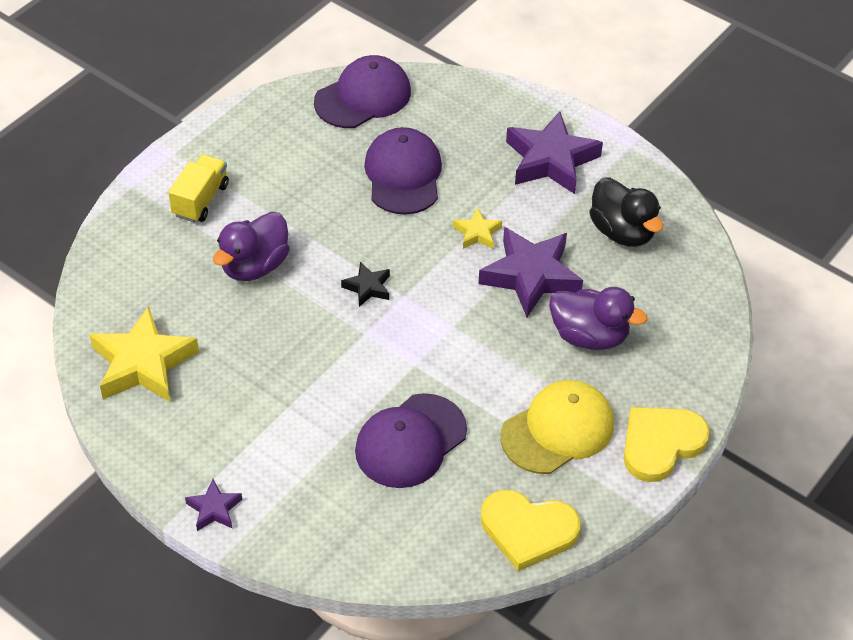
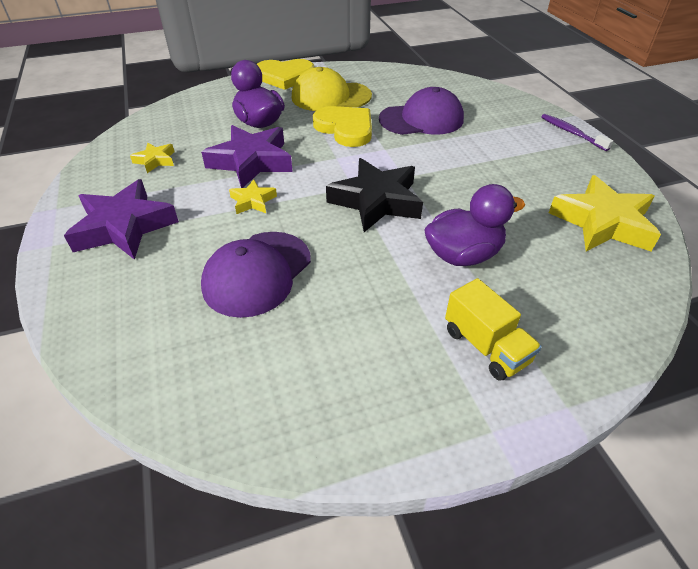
camera: 145 degrees left, 5 degrees down
(200, 200) = (486, 346): yellow truck -> yellow truck turned 90 degrees counterclockwise
(214, 509) = (571, 133): purple star -> purple toothbrush
(363, 97) = (200, 387): purple cap -> none
(367, 287) = (376, 201): black star -> black star, size x2.04
(528, 530) = (390, 74): yellow heart -> yellow heart (345, 129)
(622, 232) = (155, 160): black duck -> yellow star

